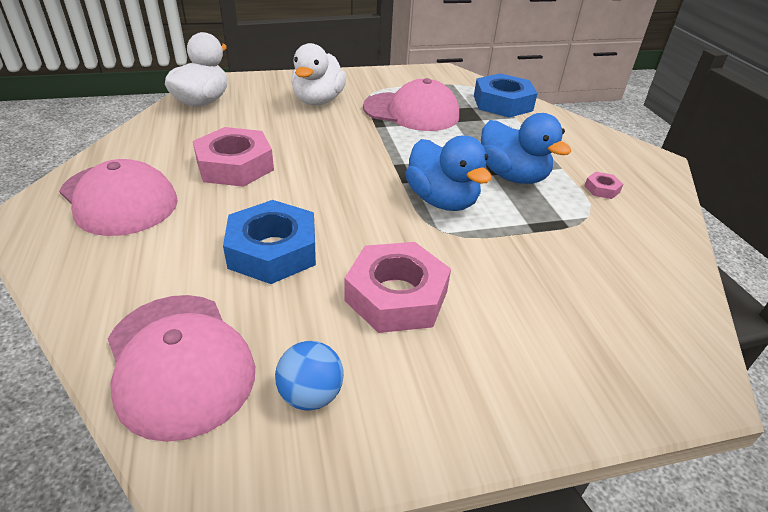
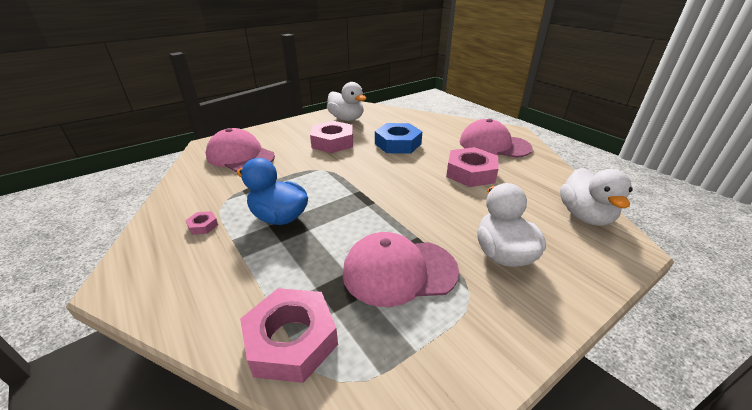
camera: 160 degrees right, 5 degrees down
(179, 362) = (392, 116): pink cap -> pink cap (240, 156)
(311, 395) = (346, 119): blue ball -> white duck
(442, 201) = (328, 185): blue duck -> none
(502, 103) = (291, 340): blue nut -> pink nut

